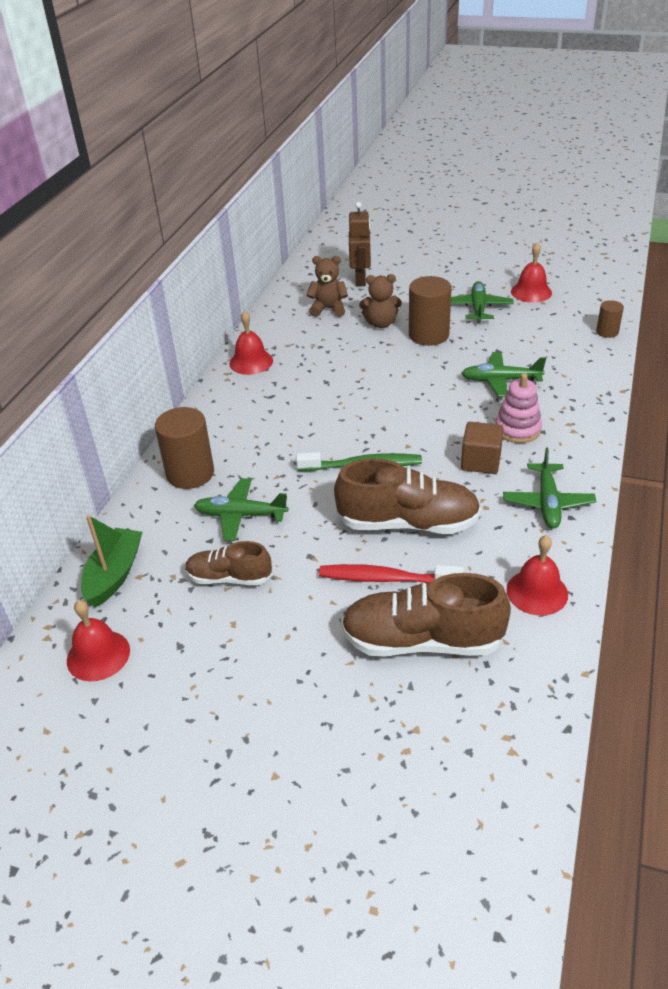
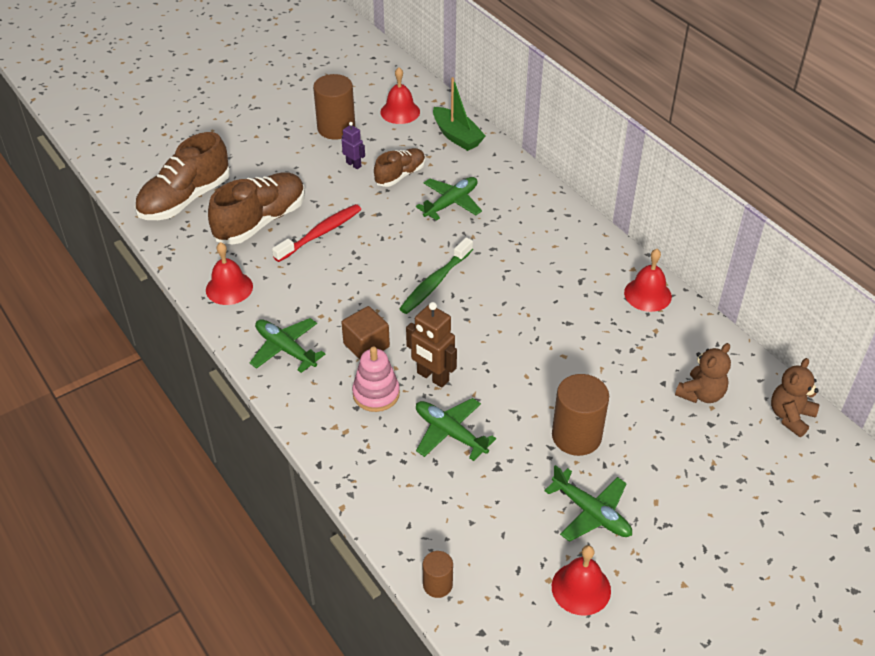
camera: 125 degrees right, 5 degrees up
(190, 473) = (522, 200): brown cylinder -> brown cylinder (336, 128)
(245, 629) = (354, 164): none -> purple robot
(361, 280) = (745, 456): brown robot -> brown robot (432, 377)
(381, 323) = (634, 415): brown teddy bear -> brown teddy bear (790, 416)
(408, 523) = (353, 270): brown shoe -> brown shoe (185, 199)
(500, 380) = (449, 433): green plane -> green plane turned 90 degrees counterclockwise

